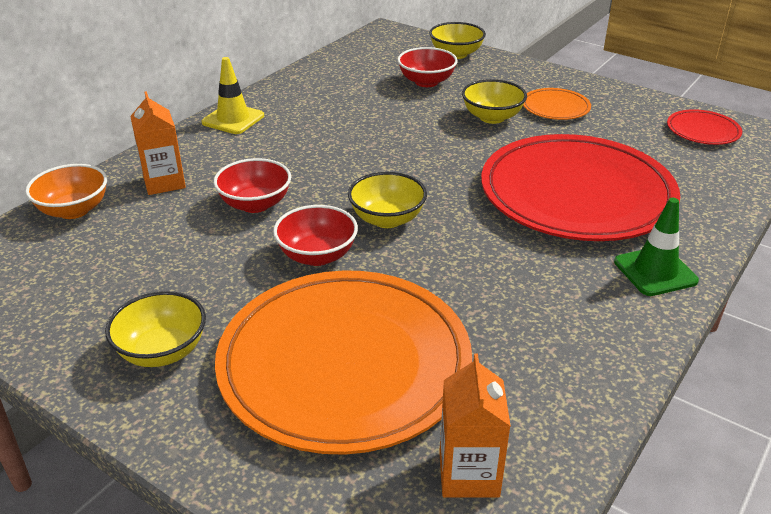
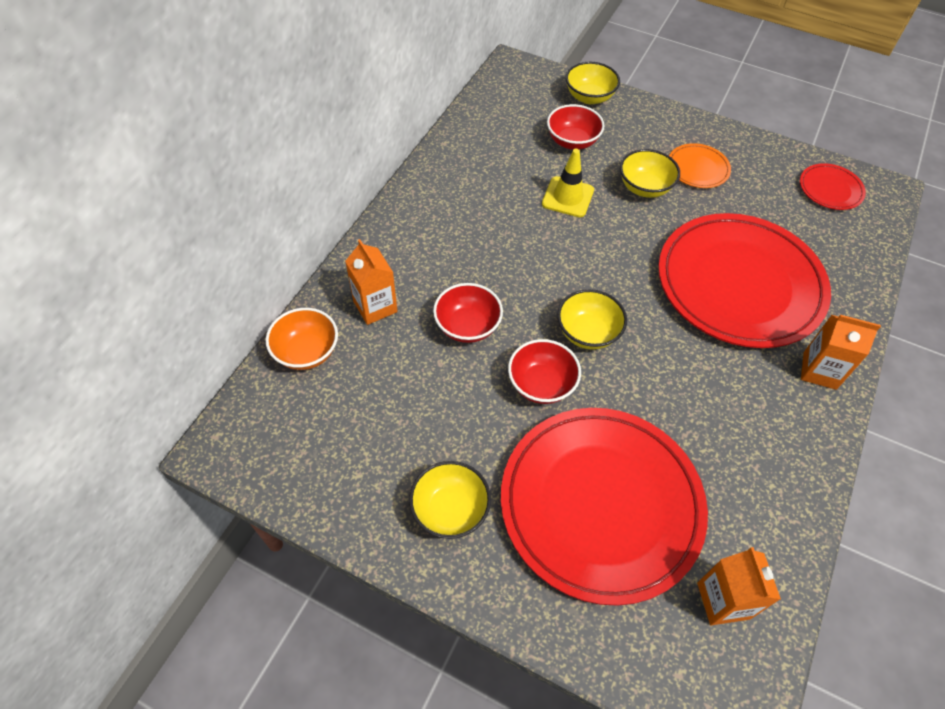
camera: 10 degrees left, 20 degrees up
(233, 119) = (408, 212): yellow traffic cone -> yellow traffic cone (567, 197)
(344, 364) = (601, 504): orange plate -> red plate
(655, 271) = (819, 370): green traffic cone -> orange carton

